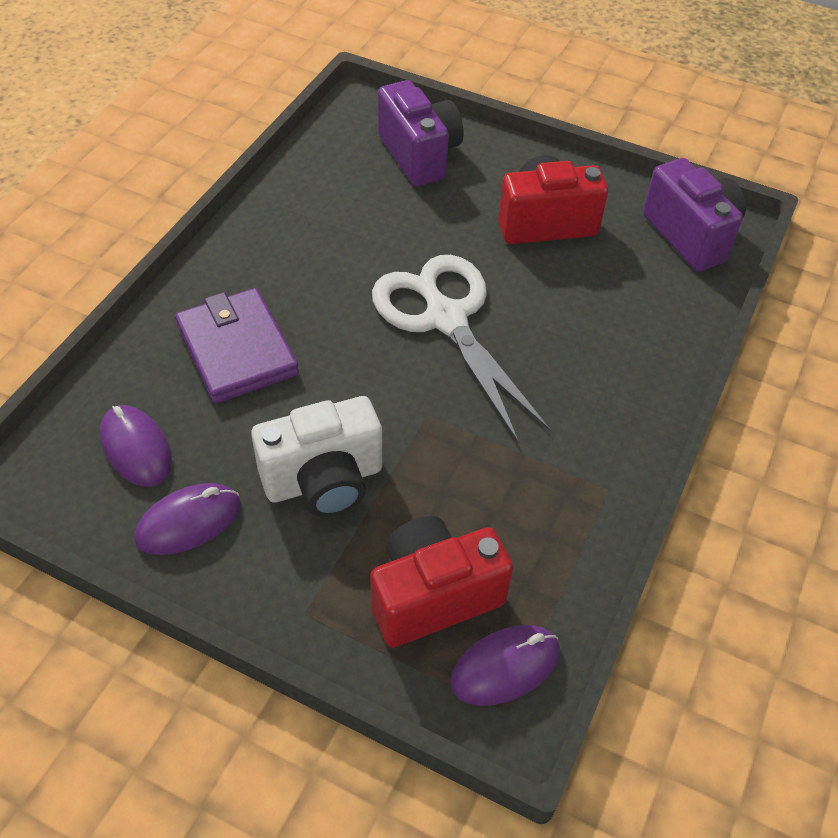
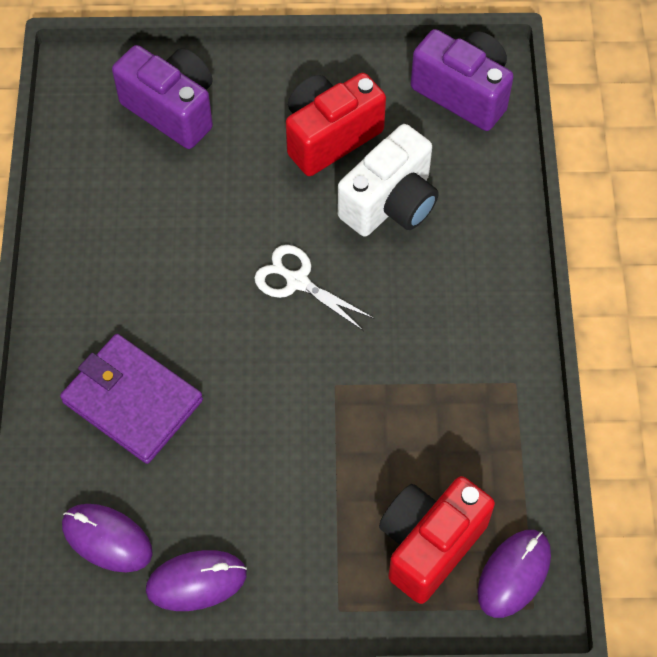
camera: 25 degrees left, 10 degrees up
(189, 522) = (196, 582): purple mouse -> purple mouse turned 45 degrees clockwise
(324, 480) = (285, 489): white camera -> white camera (390, 203)
(445, 318) = (297, 281): white scissors -> white scissors, size x0.53

